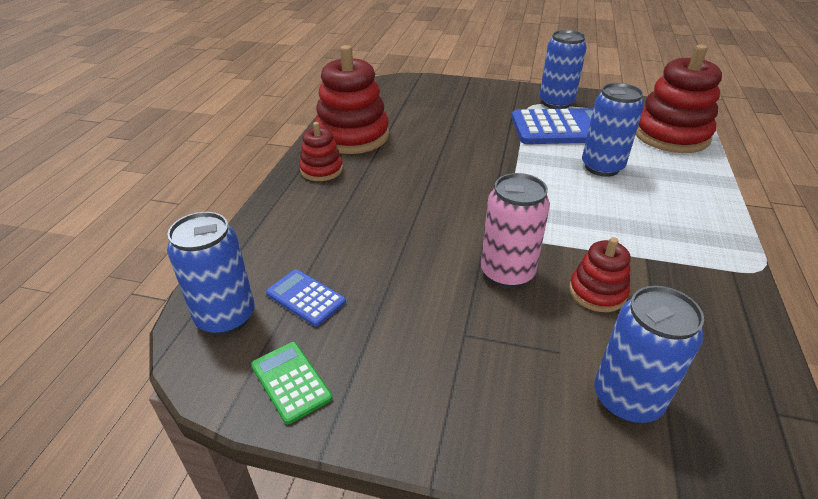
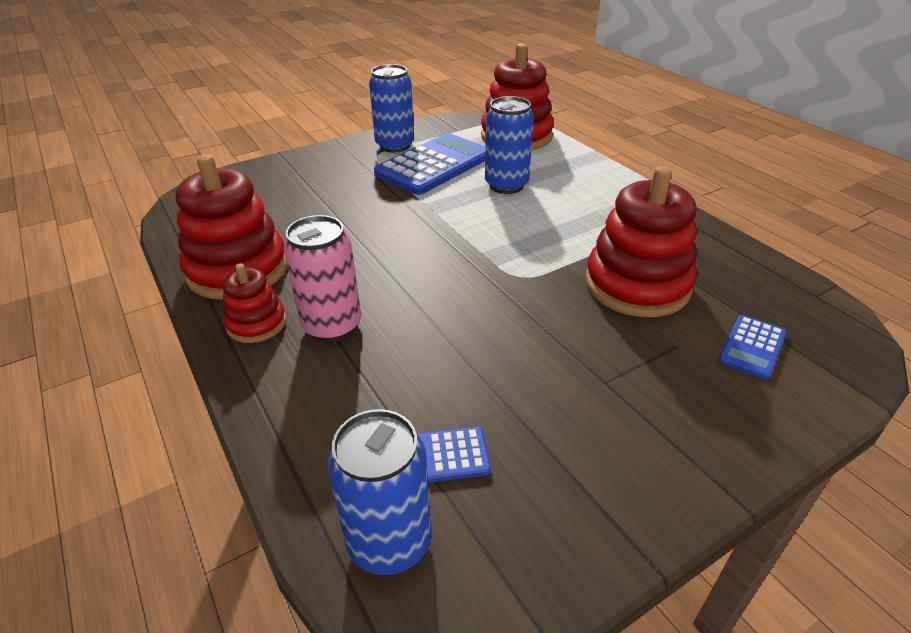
camera: 45 degrees left, 0 degrees up
(291, 382) = (545, 540): green calculator -> none
(507, 273) = (564, 312): pink can -> pink can (332, 326)
(597, 292) = (637, 285): red stacking toy -> red stacking toy, size x1.89
(627, 399) = (752, 347): blue can -> blue calculator

